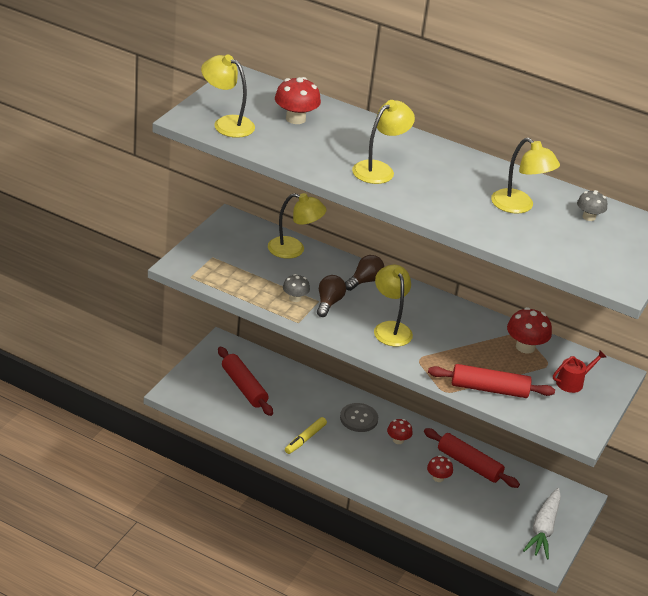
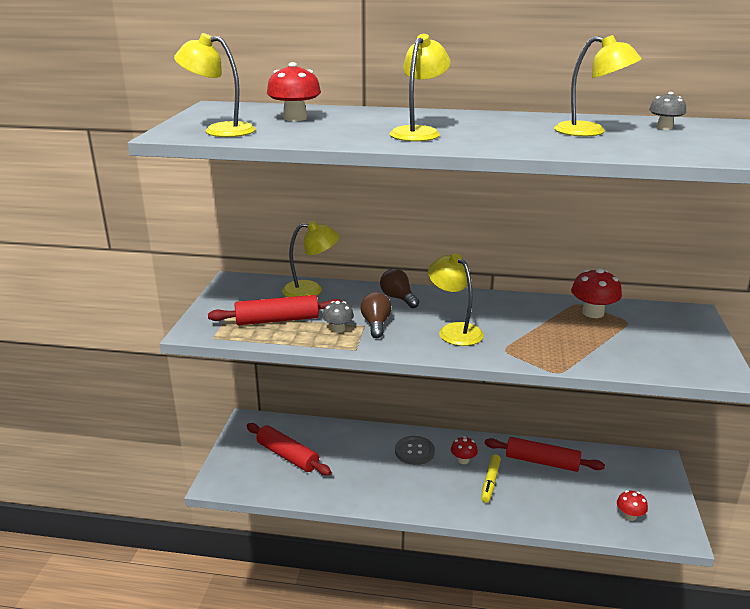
camera: 15 degrees left, 10 degrees down
(305, 439) = (374, 488): yellow marker -> yellow marker (490, 482)
(364, 281) = (398, 298): brown light bulb -> brown light bulb turned 60 degrees counterclockwise
(438, 478) = (523, 484): red mushroom -> red mushroom (629, 516)
(489, 389) = (597, 357): red rolling pin -> red rolling pin (277, 320)
(543, 529) = (653, 502): white carrot -> none
(572, 382) = (665, 330): red watering can -> none

